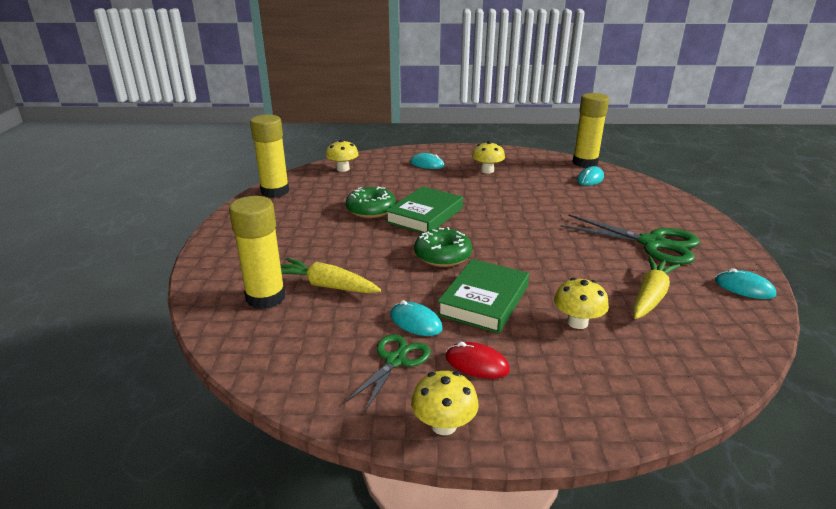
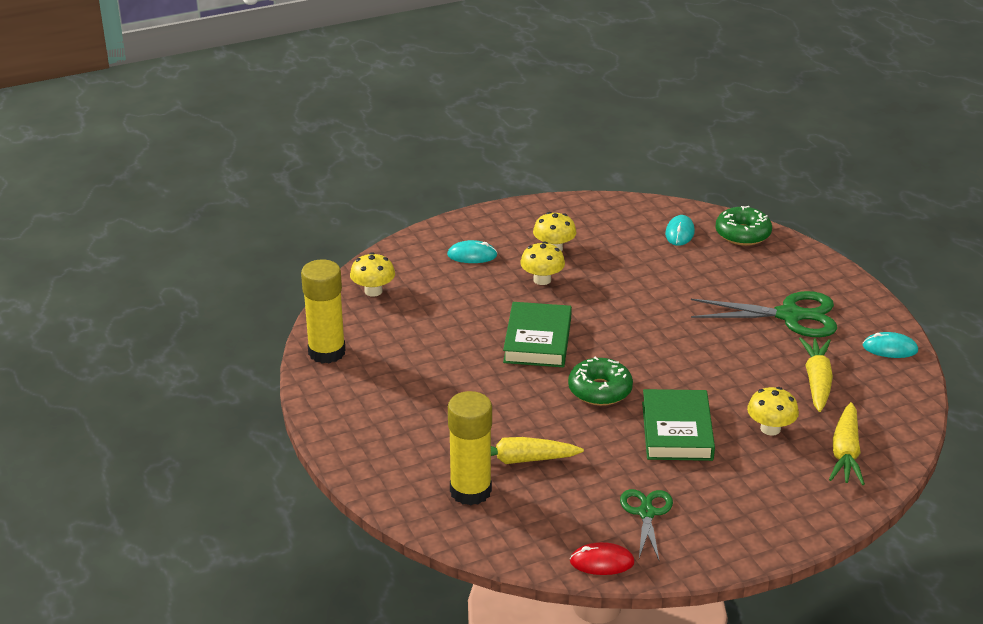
camera: 25 degrees left, 5 degrees up
(371, 210) = (470, 349): green donut -> green donut (742, 234)
(415, 322) = (633, 472): turquoise mouse -> none
(444, 425) = (725, 551): yellow mushroom -> yellow mushroom (542, 280)
(477, 363) = (714, 494): red mouse -> red mouse (602, 562)
(585, 163) = (658, 205): yellow glue stick -> none
(647, 366) = (845, 453): none -> yellow carrot

